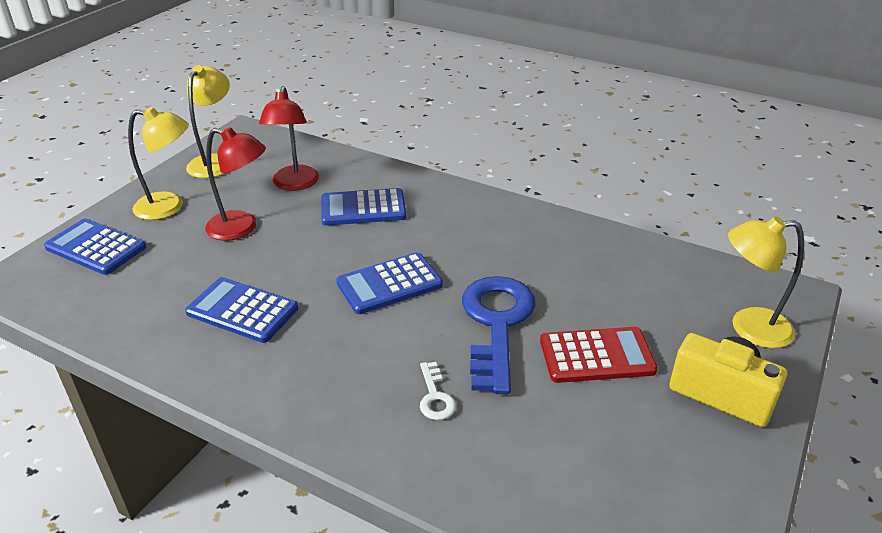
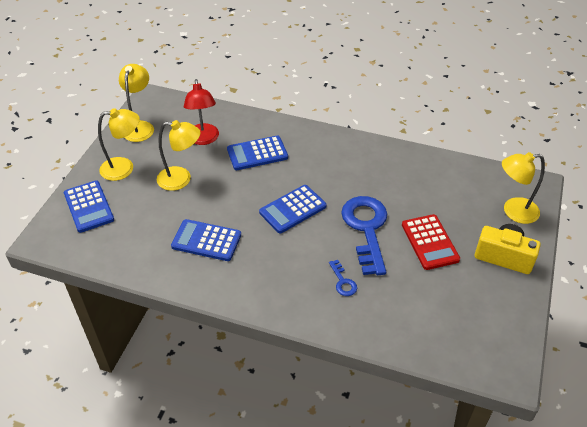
camera: 10 degrees left, 10 degrees up
(96, 247) = (88, 207): blue calculator -> blue calculator turned 135 degrees counterclockwise
(241, 228) = (181, 179): red lamp -> yellow lamp
(435, 397) = (343, 282): white key -> blue key
(597, 356) = (429, 242): red calculator -> red calculator turned 90 degrees clockwise

